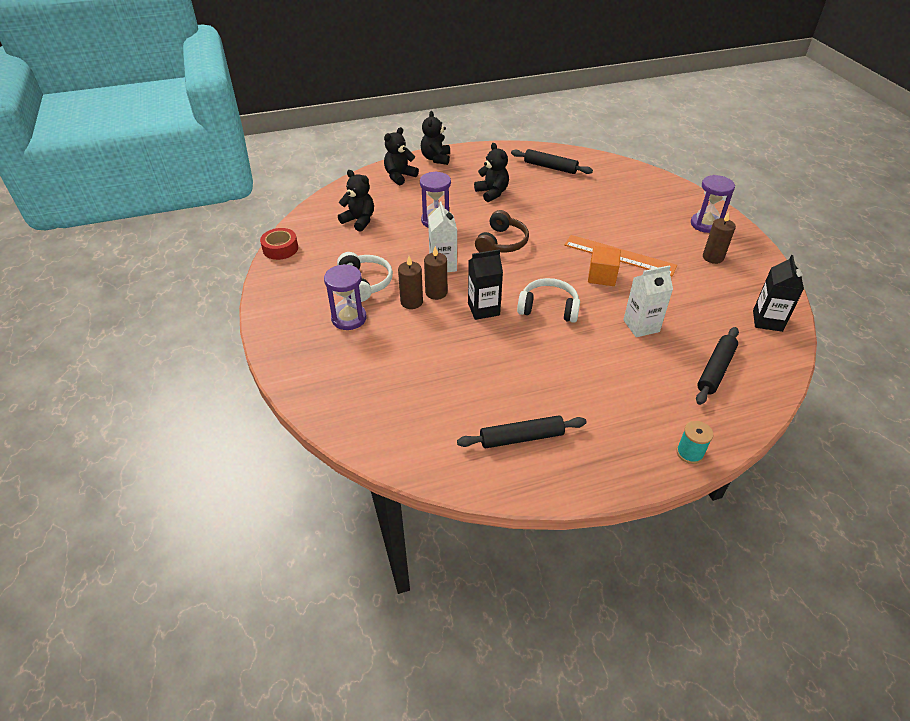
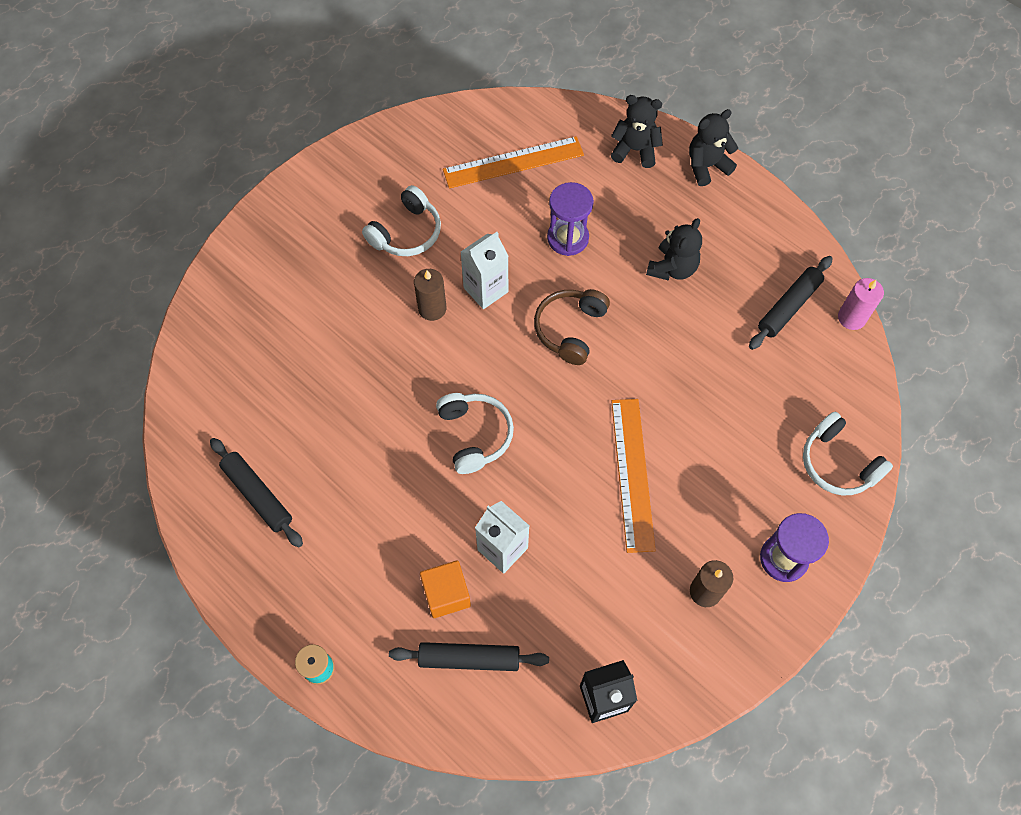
camera: 60 degrees right, 20 degrees up
(280, 249) = (414, 122): red tape -> none
(349, 318) = (341, 251): purple hourglass -> none
(359, 221) = (513, 162): black teddy bear -> orange ruler
(411, 302) = (402, 293): brown candle -> none
(483, 309) = (432, 369): black carton -> none
(502, 242) = (570, 329): brown headphones -> brown headphones turned 120 degrees clockwise
(550, 167) = (789, 307): black rolling pin -> black rolling pin turned 45 degrees clockwise
(572, 152) = (851, 318): none -> pink candle
(602, 276) = (573, 469): orange cube -> orange cube (446, 594)
(657, 187) = (838, 463): none -> white headphones

